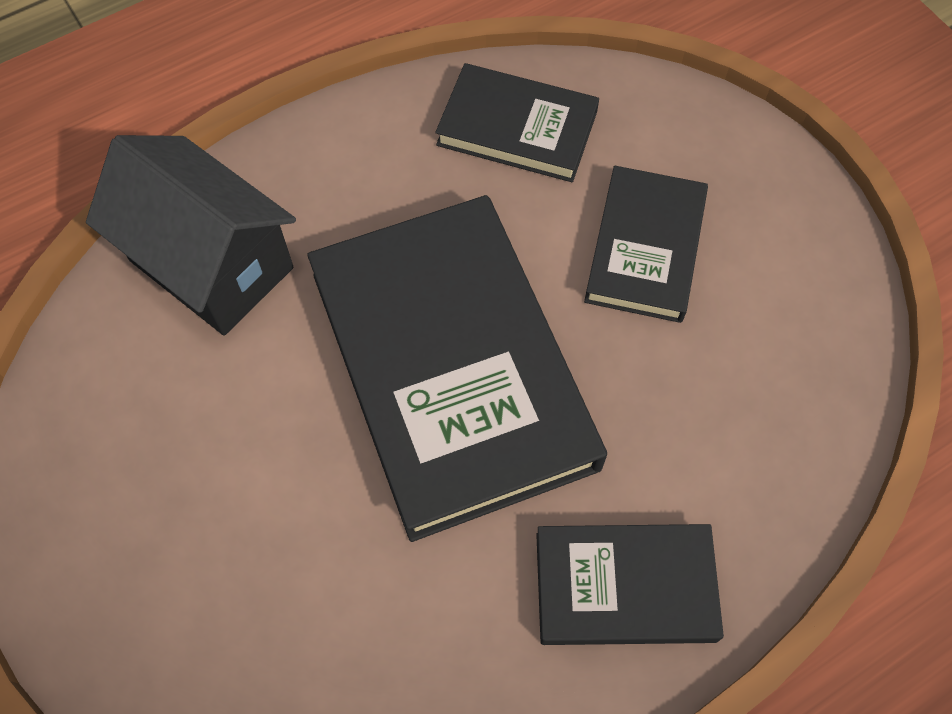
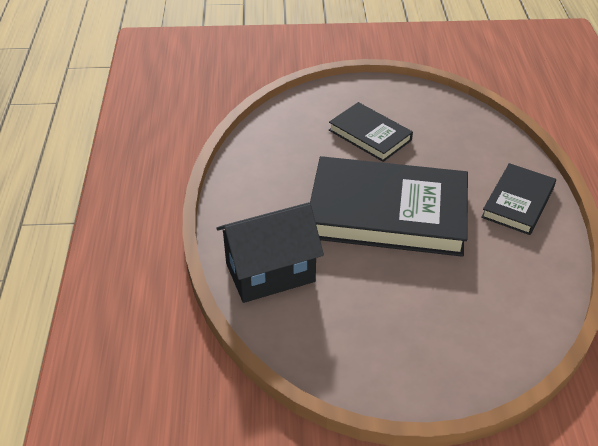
camera: 60 degrees left, 20 degrees down
(517, 128) = (279, 146): black book -> none

